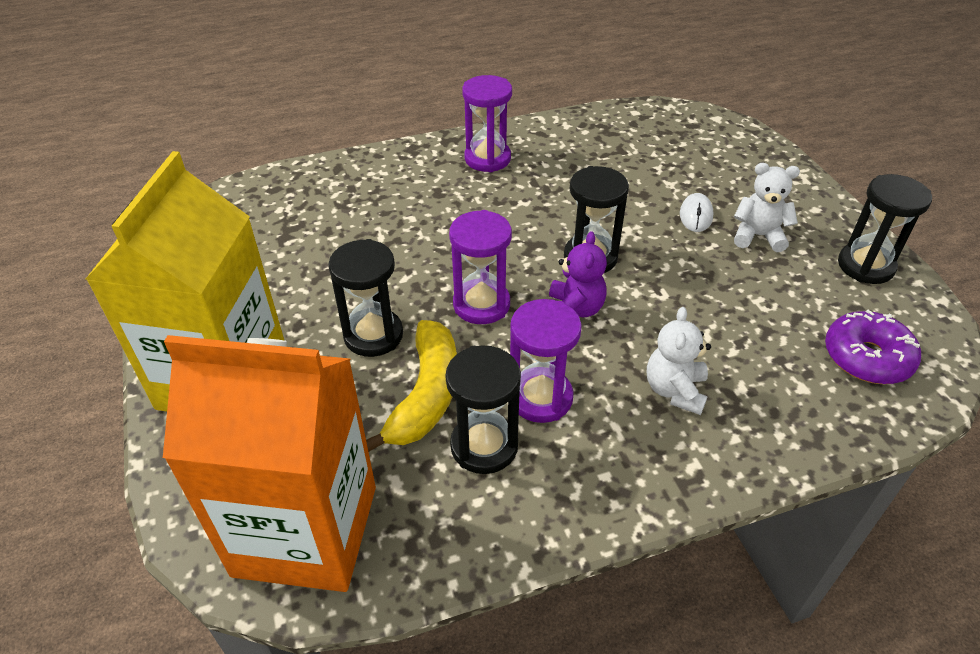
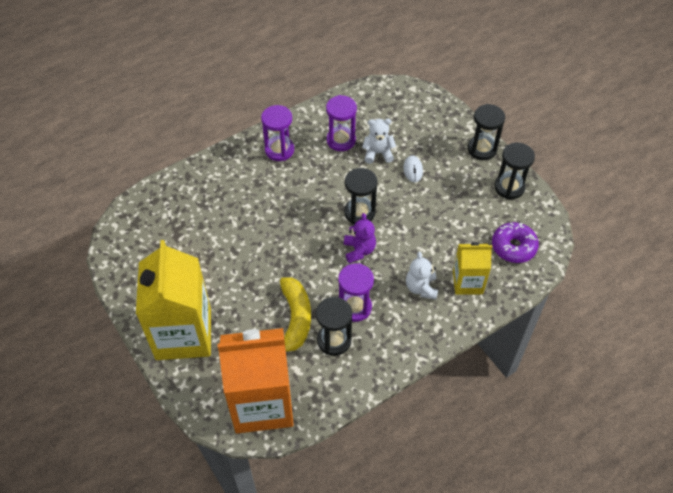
camera: 15 degrees left, 10 degrees up
(373, 335) = (255, 290): black hourglass -> black hourglass (482, 149)
(481, 304) = (307, 257): purple hourglass -> purple hourglass (341, 140)
(758, 236) = (449, 178): white teddy bear -> white teddy bear (378, 153)
(768, 399) = (467, 282): none -> yellow carton

